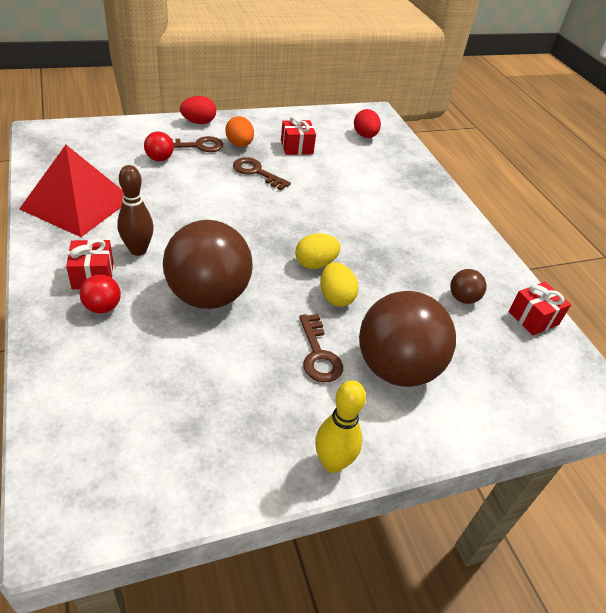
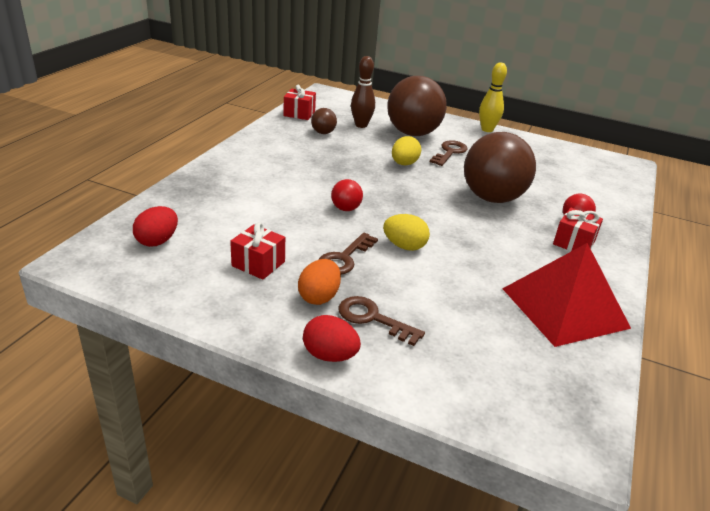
camera: 135 degrees left, 10 degrees down
(138, 250) = (526, 244): brown bowling pin -> brown bowling pin (361, 125)
(159, 159) = (436, 321): red ball -> red ball (346, 209)
(256, 172) = (344, 258): brown key -> brown key turned 45 degrees clockwise
(315, 264) = (392, 181): yellow egg -> yellow egg (404, 246)

